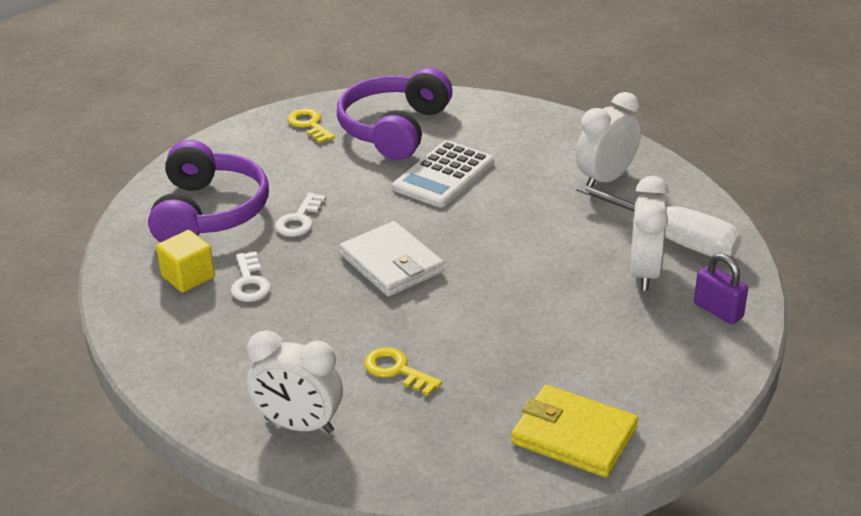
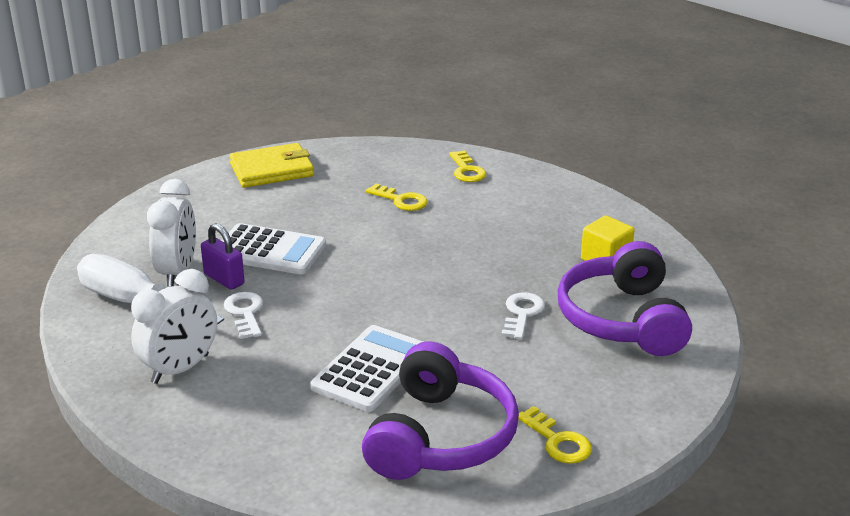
camera: 175 degrees right, 5 degrees down
(250, 282) = (546, 256): white key -> white key (245, 313)
(299, 425) = (466, 170): white clock -> yellow key
(391, 263) = (417, 274): white wallet -> none
(552, 297) = (269, 251): none -> white calculator
(574, 435) = (271, 170): yellow wallet -> yellow wallet turned 45 degrees counterclockwise
(718, 310) = (126, 244): purple padlock -> purple padlock (224, 279)

